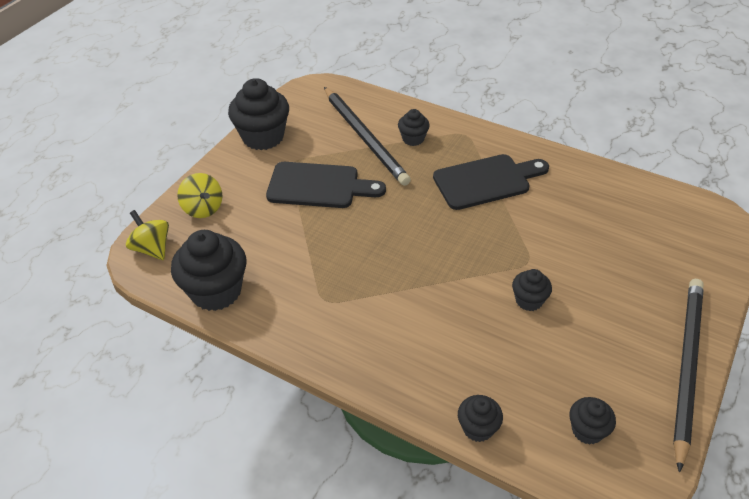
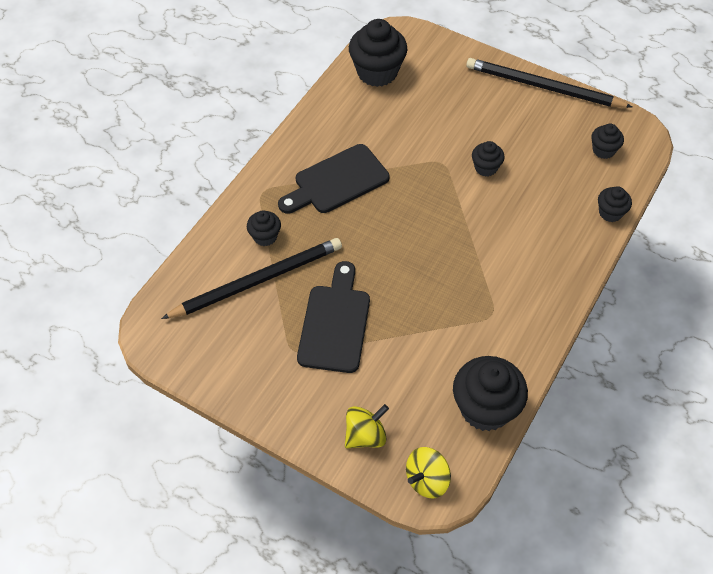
camera: 90 degrees left, 10 degrees up
(263, 137) = (244, 383): black cupcake -> black cupcake (377, 72)
(486, 181) = (337, 181): black cutting board -> black cutting board turned 105 degrees counterclockwise

